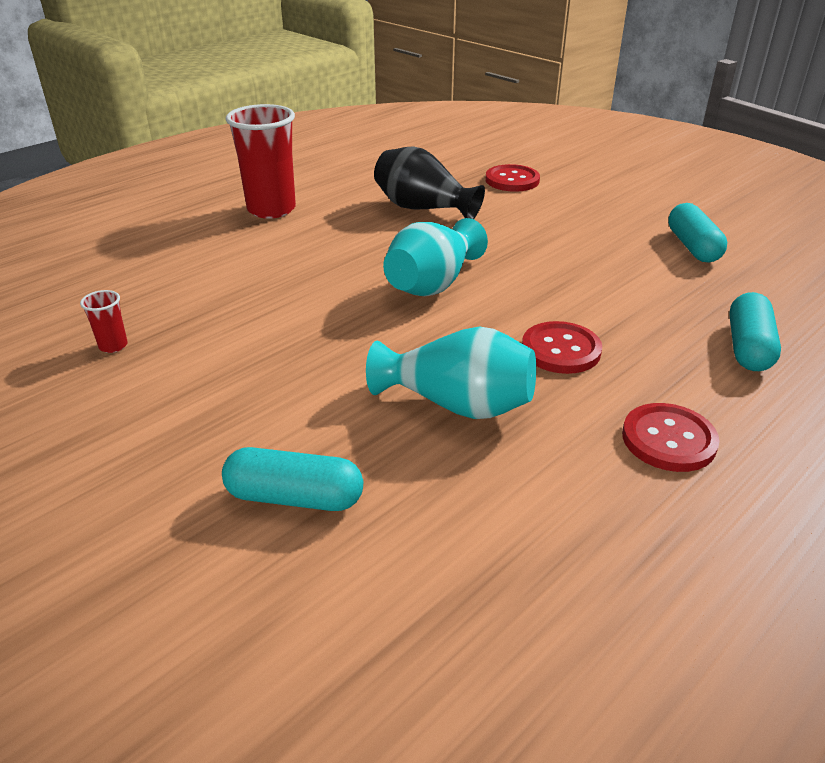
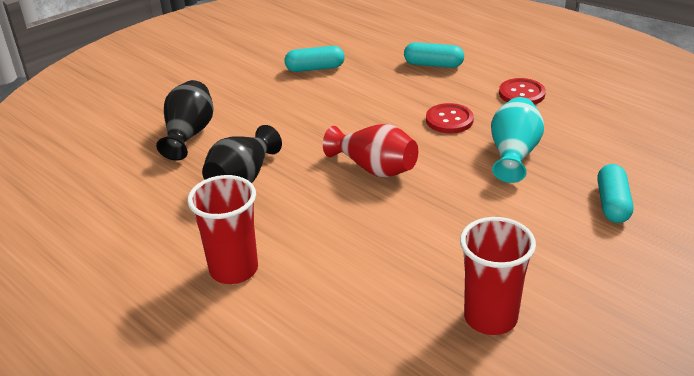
camera: 90 degrees left, 0 degrees up
(113, 346) = (490, 318): red cup -> red cup, size x2.33
(432, 284) = (374, 168): turquoise vase -> red vase
(512, 180) = (189, 134): red button -> black vase

